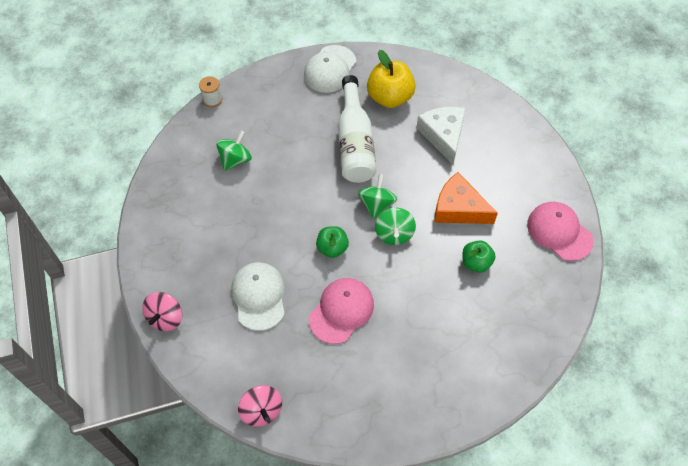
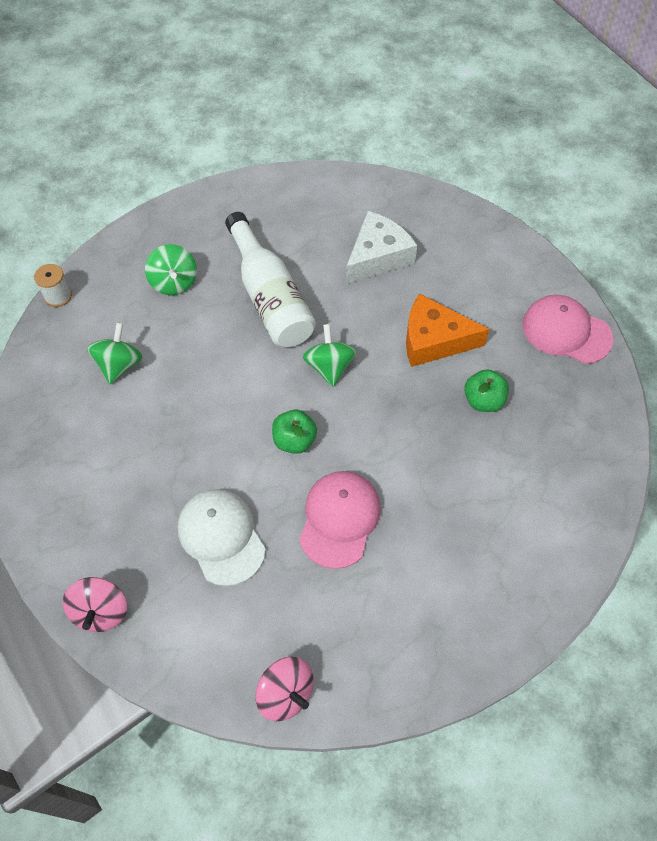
camera: 20 degrees left, 0 degrees up
(330, 69) = (201, 215): white cap -> none
(390, 97) = (292, 228): yellow apple -> none
(394, 234) = (367, 397): green spinning top -> green spinning top (174, 282)
(443, 135) = (377, 256): white cheese -> white cheese turned 75 degrees clockwise

